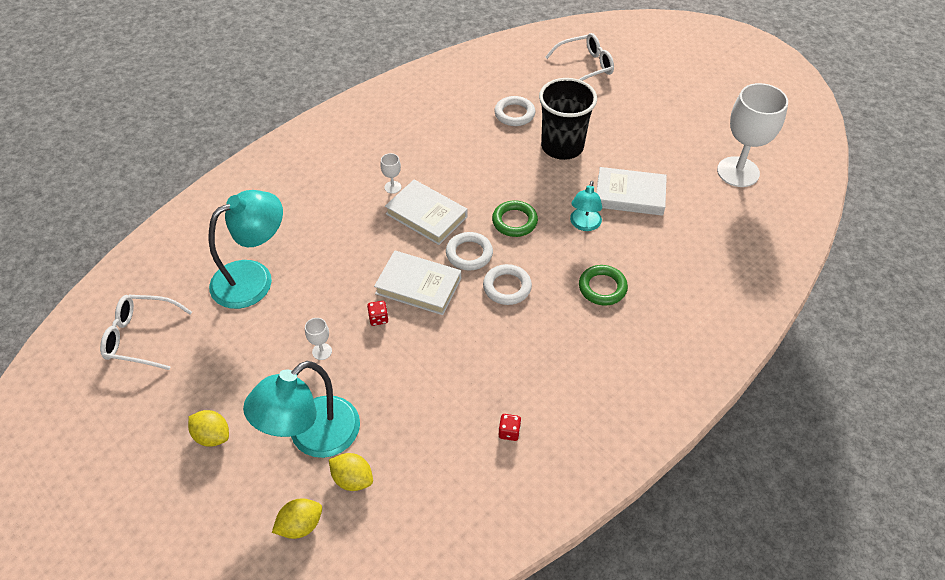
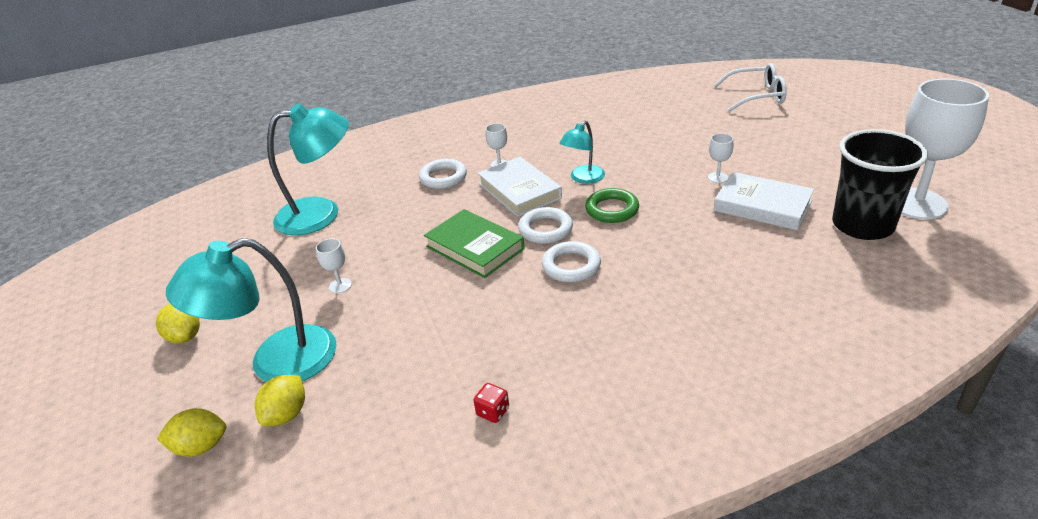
camera: 25 degrees right, 15 degrees down
(141, 337) = (191, 241): white glasses -> none
(353, 479) = (286, 414): yellow lemon -> yellow lemon turned 60 degrees clockwise
(378, 318) = (415, 268): red dice -> none
(418, 286) = (474, 248): white book -> green book
(514, 114) = (659, 124): white ring -> white ring (443, 177)
(562, 146) = (699, 155): black cup -> black cup (862, 225)
(584, 225) = (693, 224): turquoise lamp -> turquoise lamp (583, 178)
(586, 170) = (717, 177): none -> white goblet
(602, 287) = (687, 287): green ring -> none

